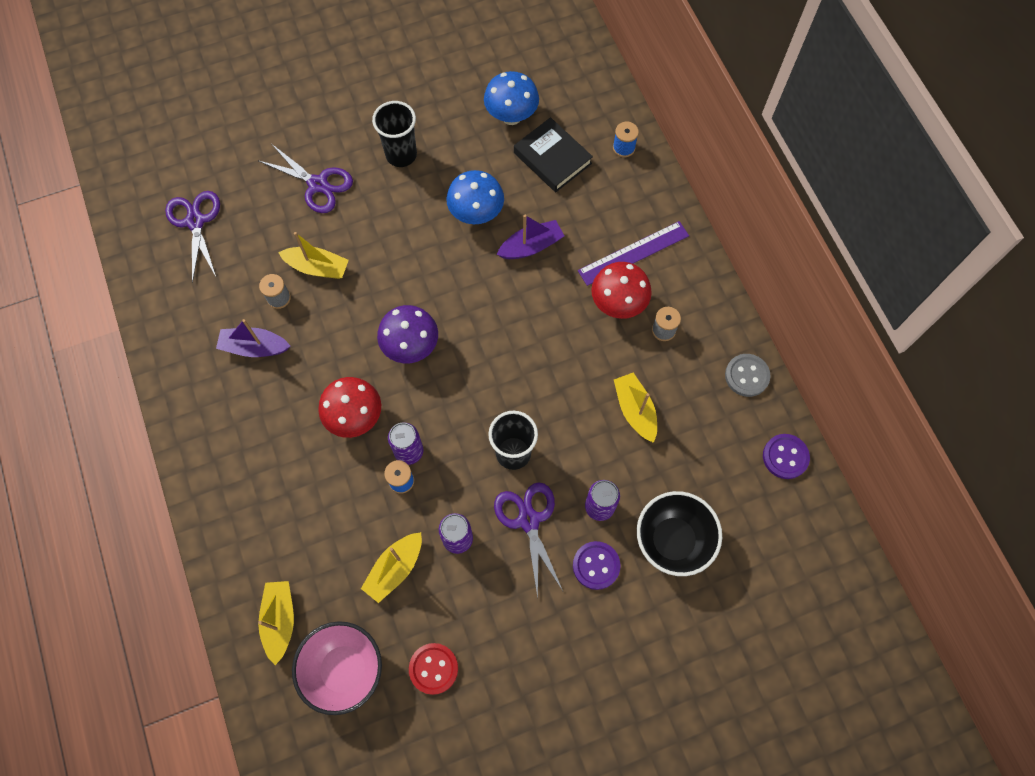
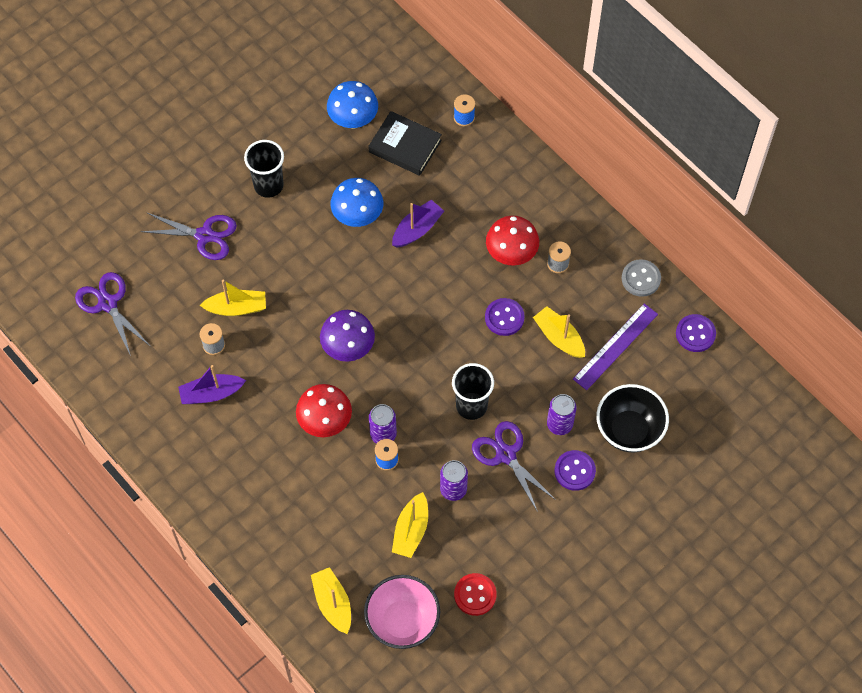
camera: 20 degrees left, 5 degrees down
(585, 369) = (504, 318): none -> purple button
(633, 253) = (507, 206): purple ruler -> purple ruler (615, 346)

